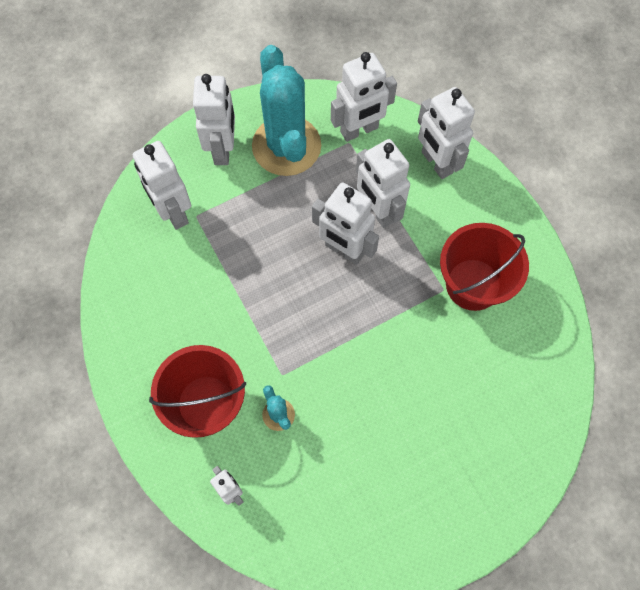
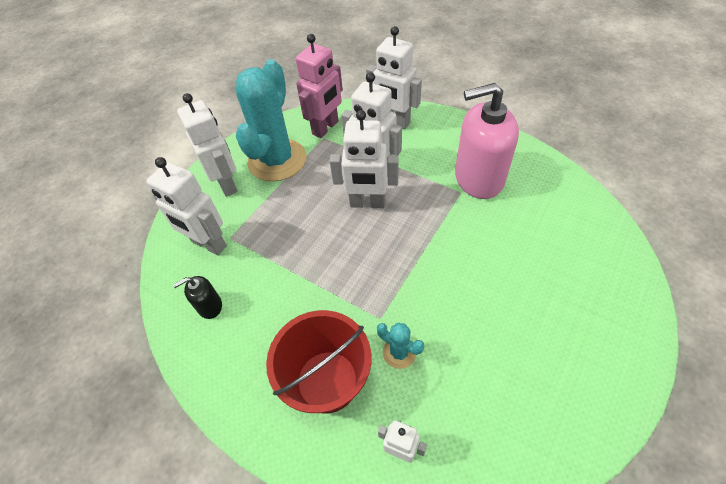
camera: 25 degrees left, 15 degrees down
(145, 278) = (209, 306): none -> black soap dispenser
(286, 146) = (277, 160): turquoise cactus -> turquoise cactus turned 60 degrees clockwise
(359, 130) = (326, 128): white robot -> pink robot
(473, 284) = (478, 178): red bucket -> pink soap dispenser

